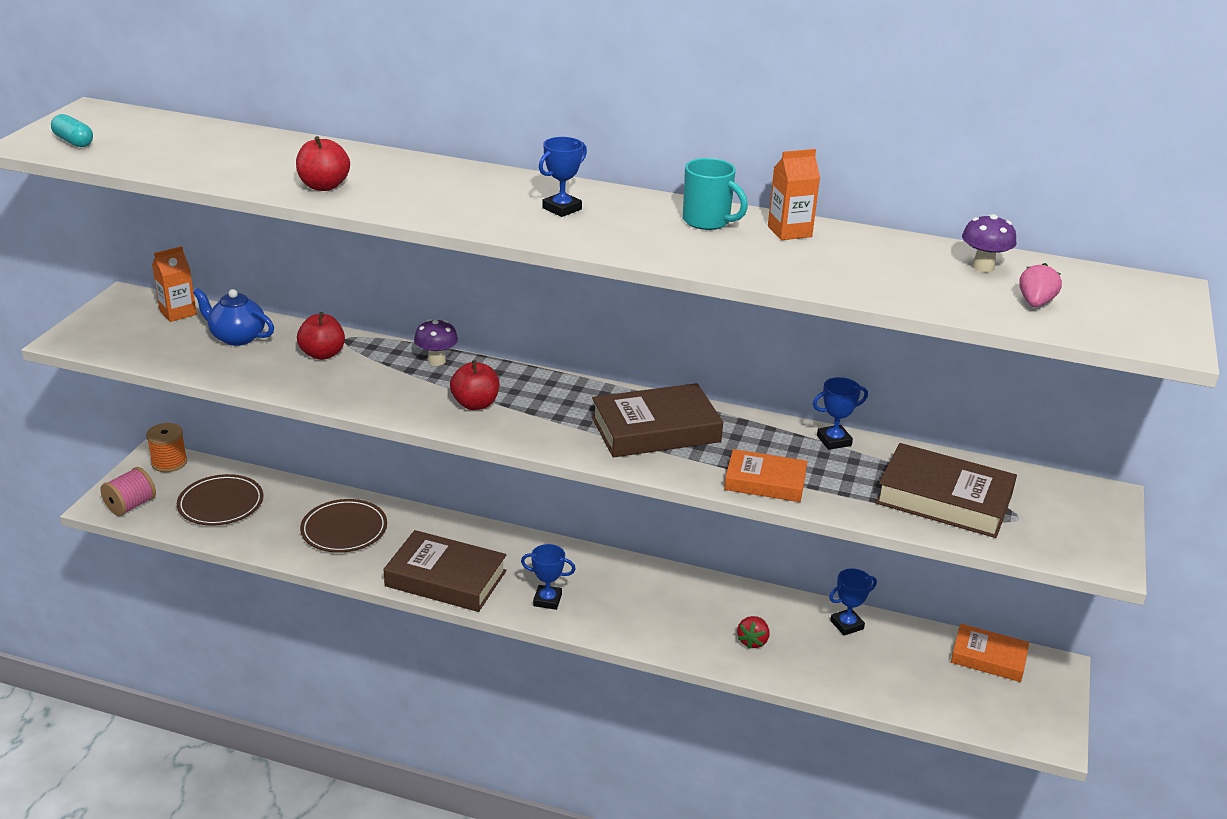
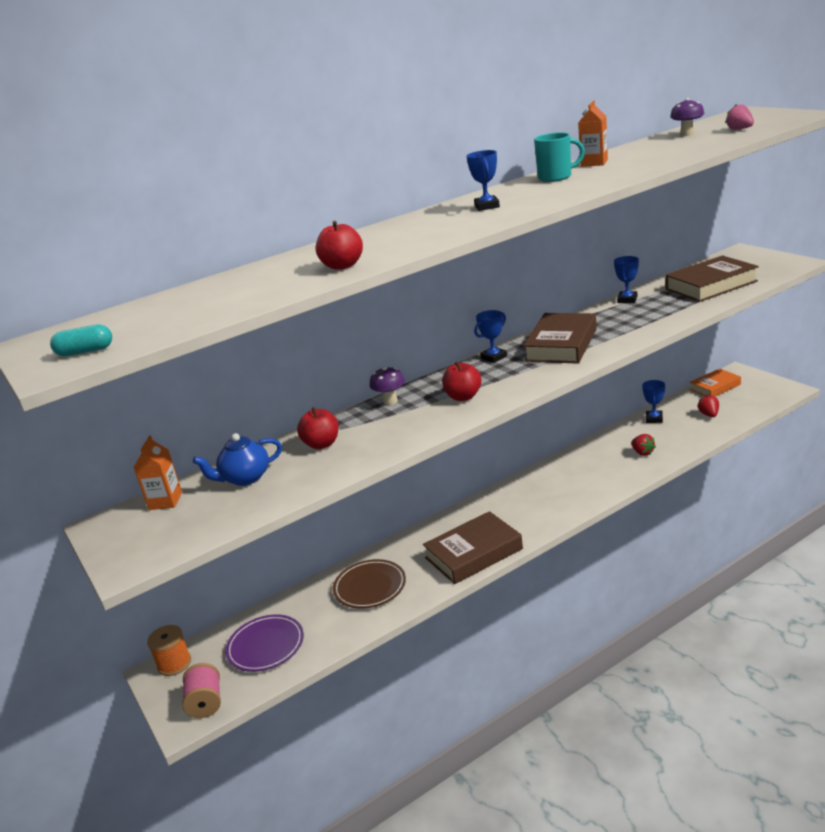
camera: 45 degrees left, 5 degrees down
(221, 504) = (265, 646): brown plate -> purple plate
(547, 600) = (537, 516): blue trophy -> blue trophy (493, 357)
(765, 482) = (650, 325): orange book -> none
(903, 674) = (709, 415): none -> red strawberry

